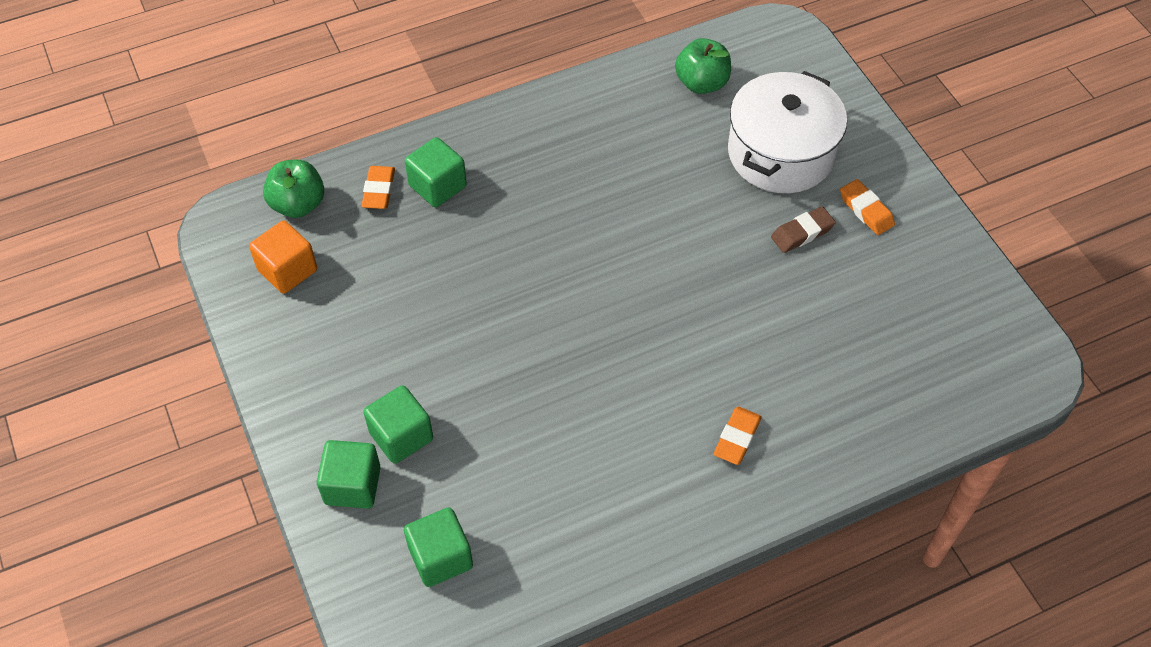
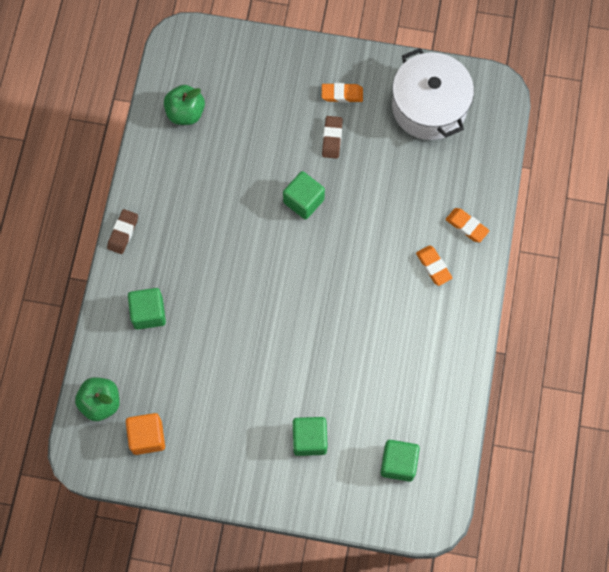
camera: 55 degrees left, 15 degrees up
(352, 485) = (322, 484): green cube -> green cube (303, 201)
(379, 190) = (126, 349): orange eraser -> orange eraser (466, 226)
(513, 110) = (123, 233): none -> brown eraser
(781, 153) = (269, 108): white pot -> white pot (429, 106)

